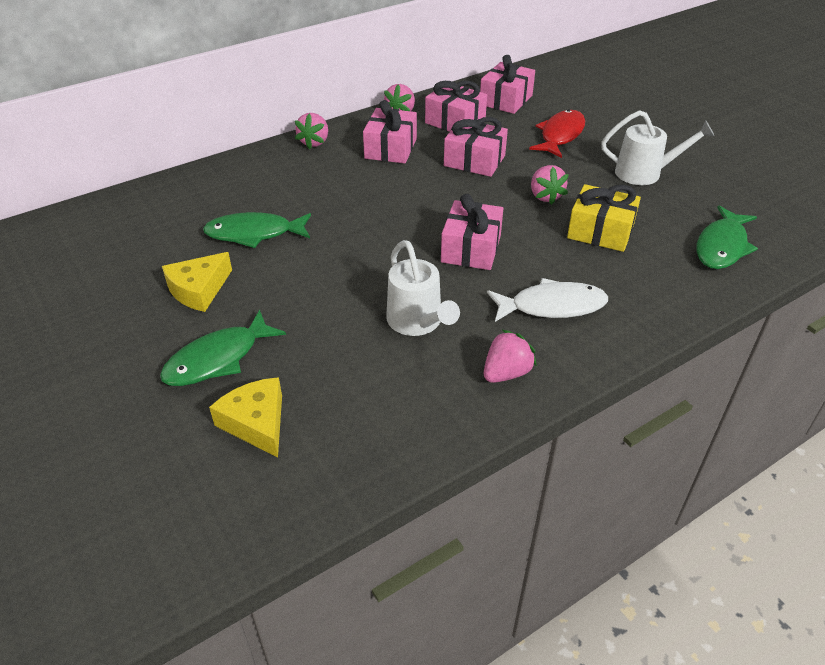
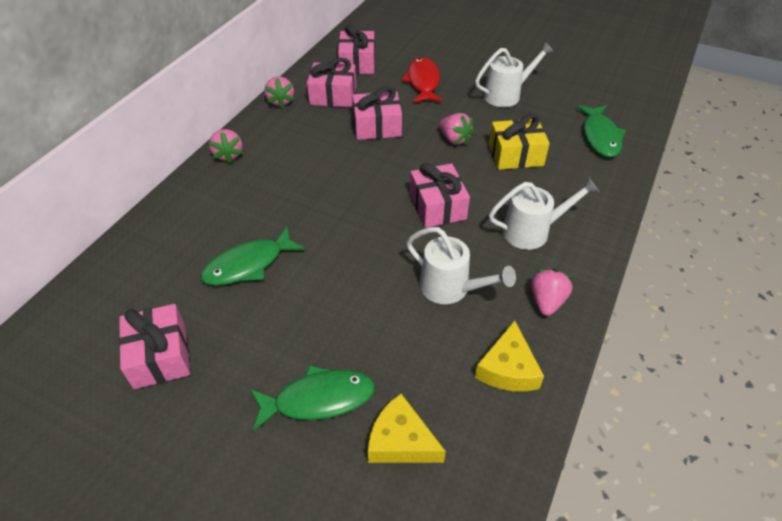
camera: 30 degrees left, 5 degrees up
(199, 290) = (244, 341): yellow cheese -> yellow cheese (508, 368)
(218, 359) = (318, 399): green fish -> green fish turned 120 degrees counterclockwise
(390, 148) = (300, 138): pink gift -> pink gift (160, 356)
(552, 306) = (533, 231): white fish -> white watering can

